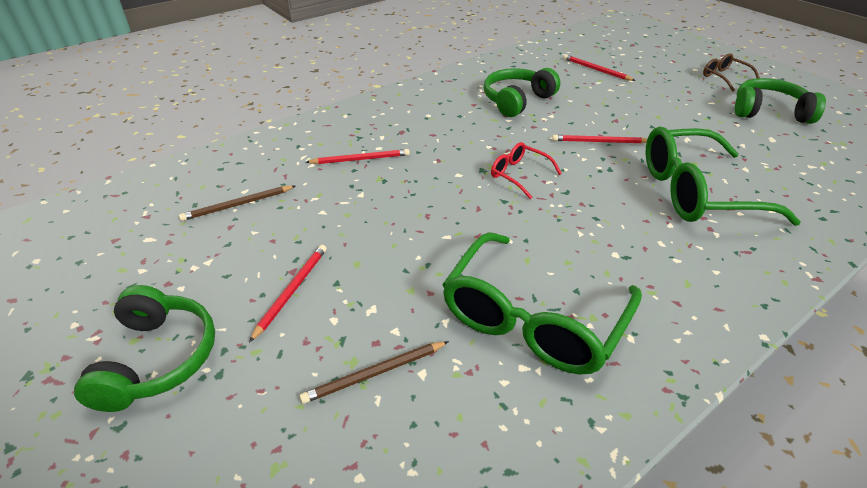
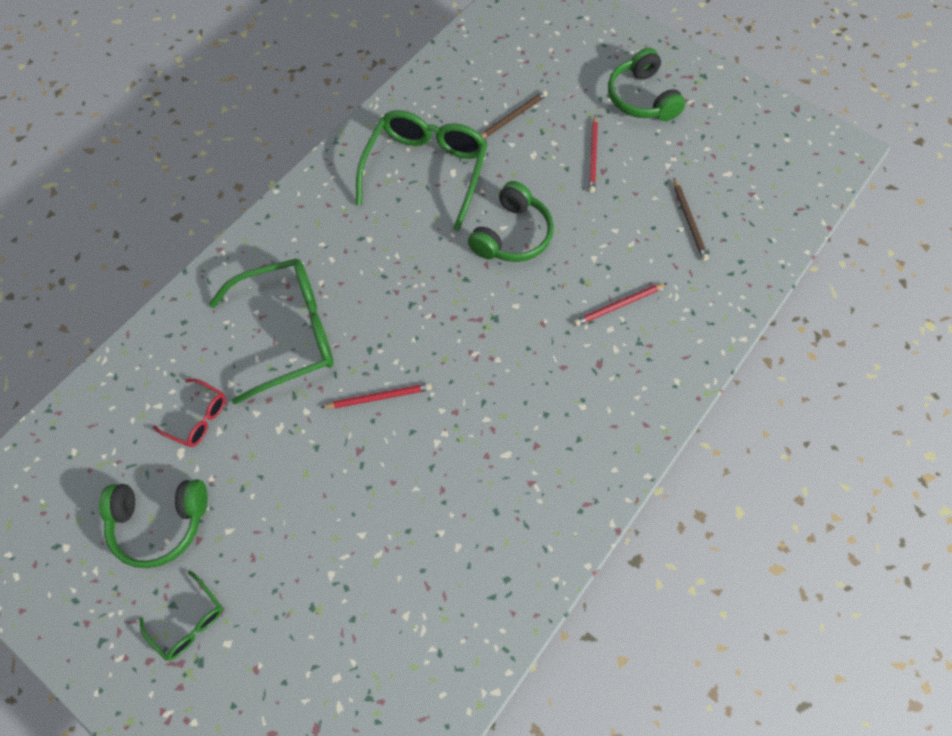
camera: 165 degrees right, 25 degrees up
(237, 205) = (689, 221): brown pencil -> brown pencil turned 120 degrees clockwise
(517, 100) = (484, 469): green headphones -> green headphones (512, 235)
(519, 175) = (457, 318): red glasses -> red glasses (198, 417)
(596, 70) = (381, 597): red pencil -> none
(725, 77) = (189, 621): brown glasses -> green glasses

